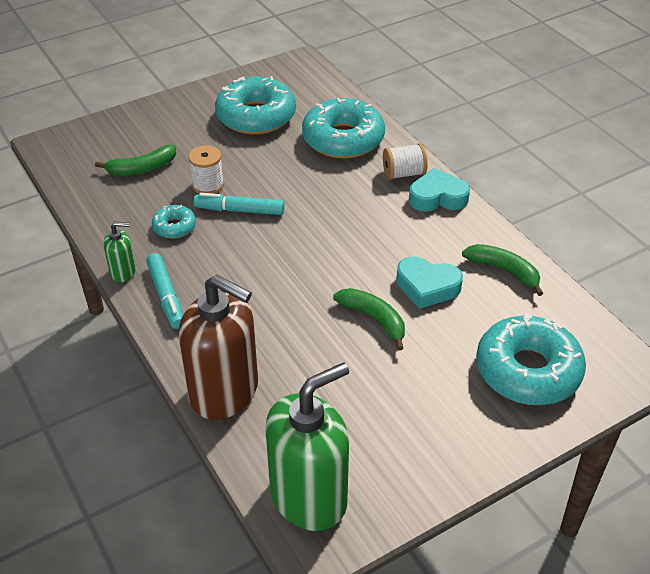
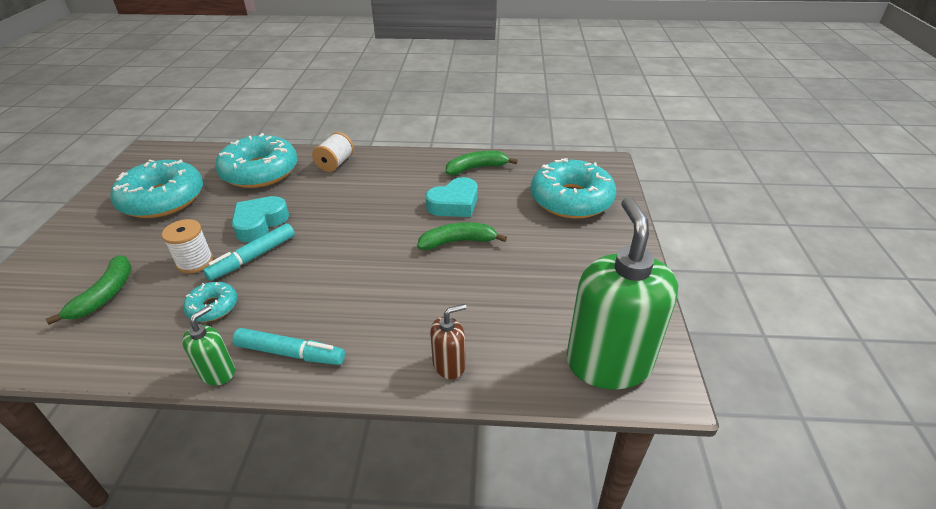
camera: 55 degrees left, 5 degrees down
(224, 392) = (449, 365): brown soap dispenser -> brown soap dispenser, size x0.45
(437, 197) = (377, 161): turquoise heart -> turquoise heart (259, 223)

